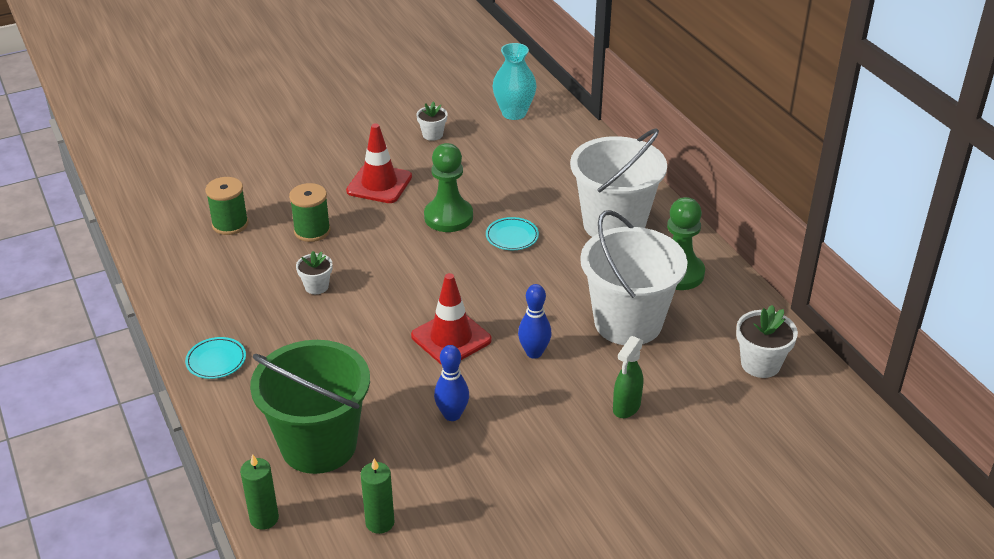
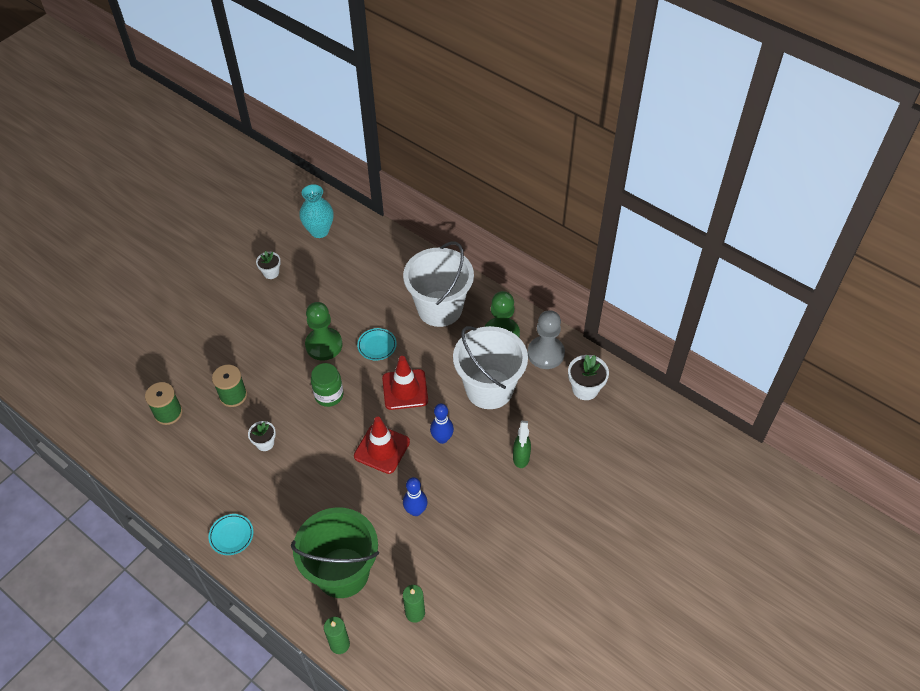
camera: 25 degrees left, 15 degrees up
(379, 184) = (258, 334): red traffic cone -> red traffic cone (405, 389)
(422, 265) = (329, 395): none -> green jar
(727, 310) = (545, 353): none -> grey pawn

